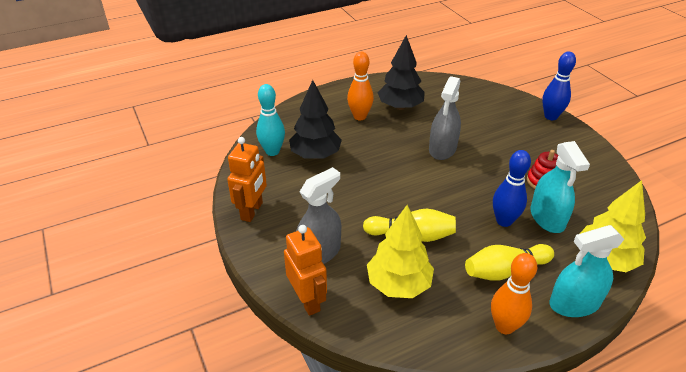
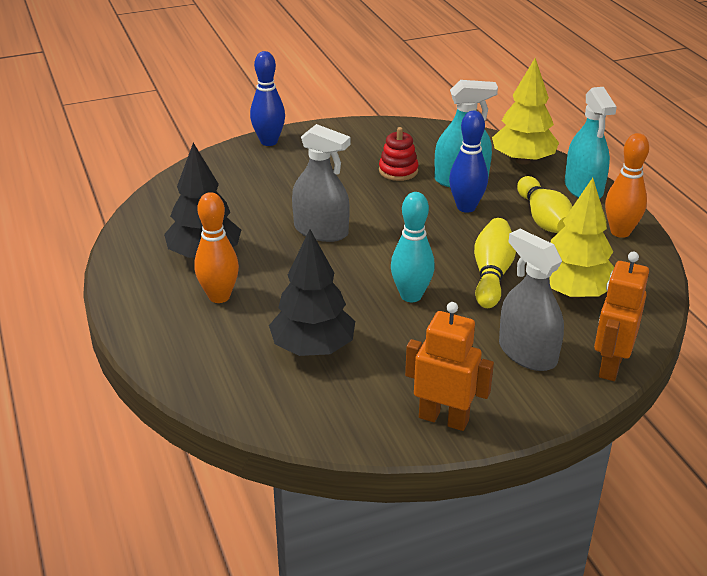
camera: 85 degrees left, 5 degrees down
(272, 151) = (294, 396): turquoise bowling pin -> turquoise bowling pin (411, 296)
(308, 300) = (610, 365): orange robot -> orange robot turned 45 degrees counterclockwise

